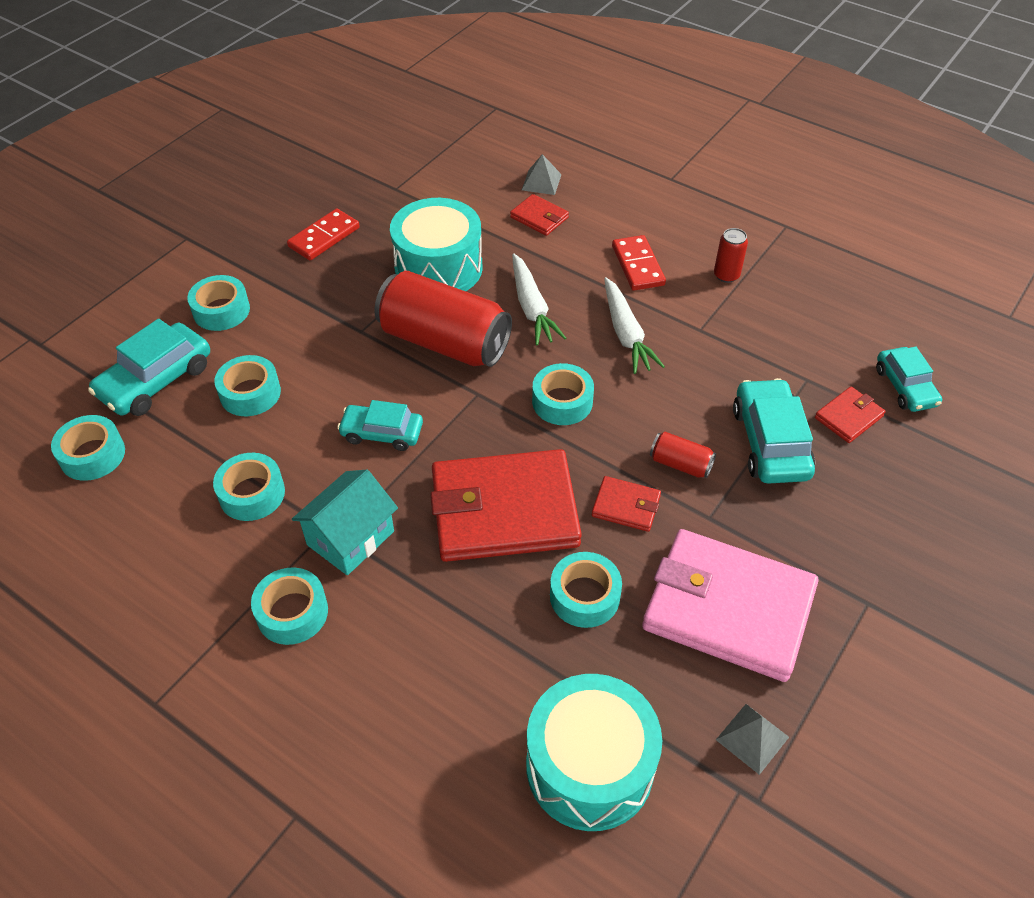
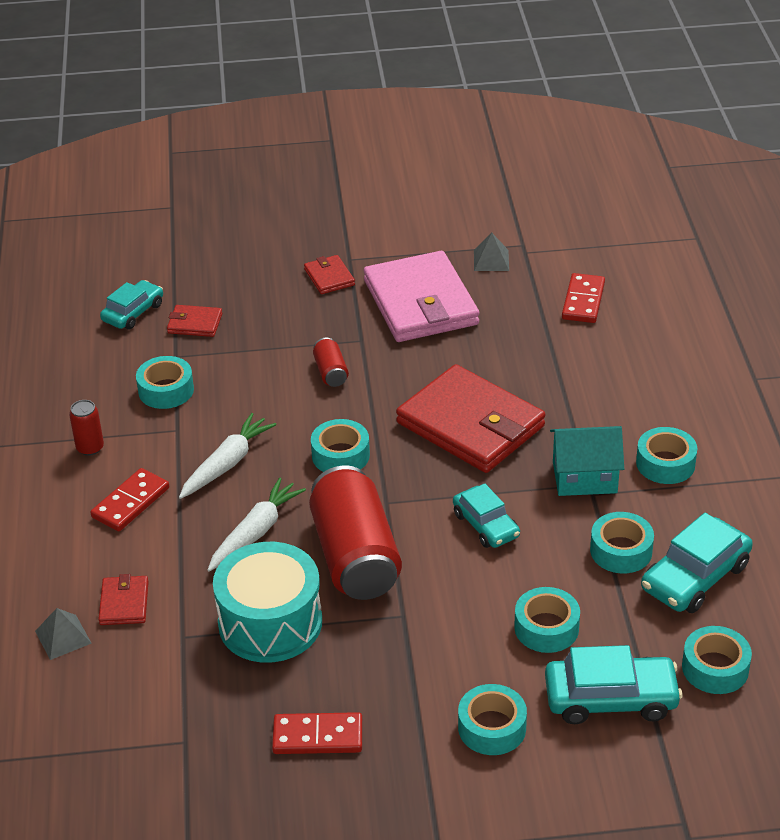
camera: 130 degrees left, 10 degrees down
(584, 596) = (486, 357): turquoise tape -> turquoise tape (166, 390)
(589, 766) = (583, 301): turquoise drum -> red domino
(626, 506) = (397, 376): red wallet -> red wallet (329, 277)
(770, 442) = (261, 345): turquoise car -> turquoise car (695, 577)

